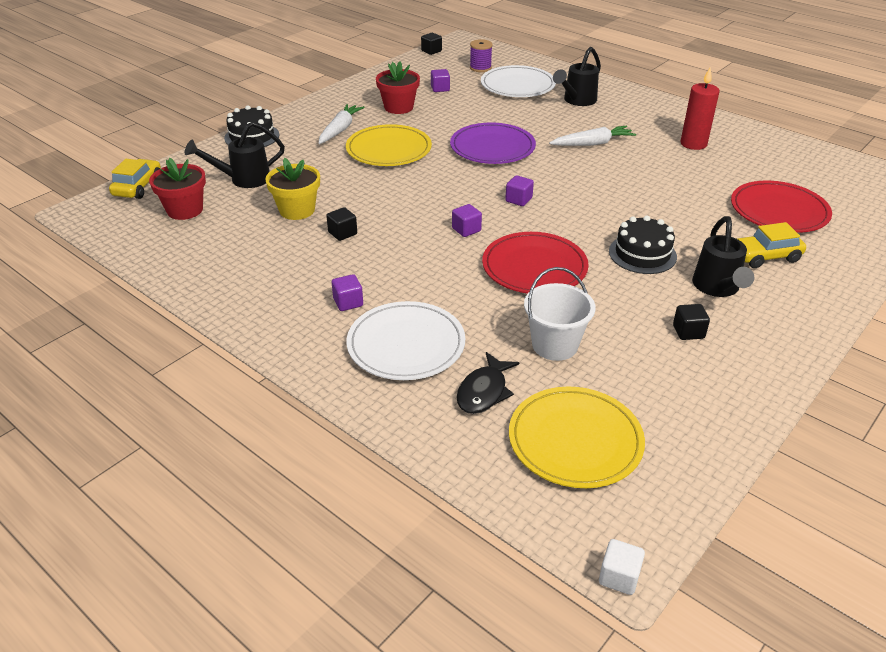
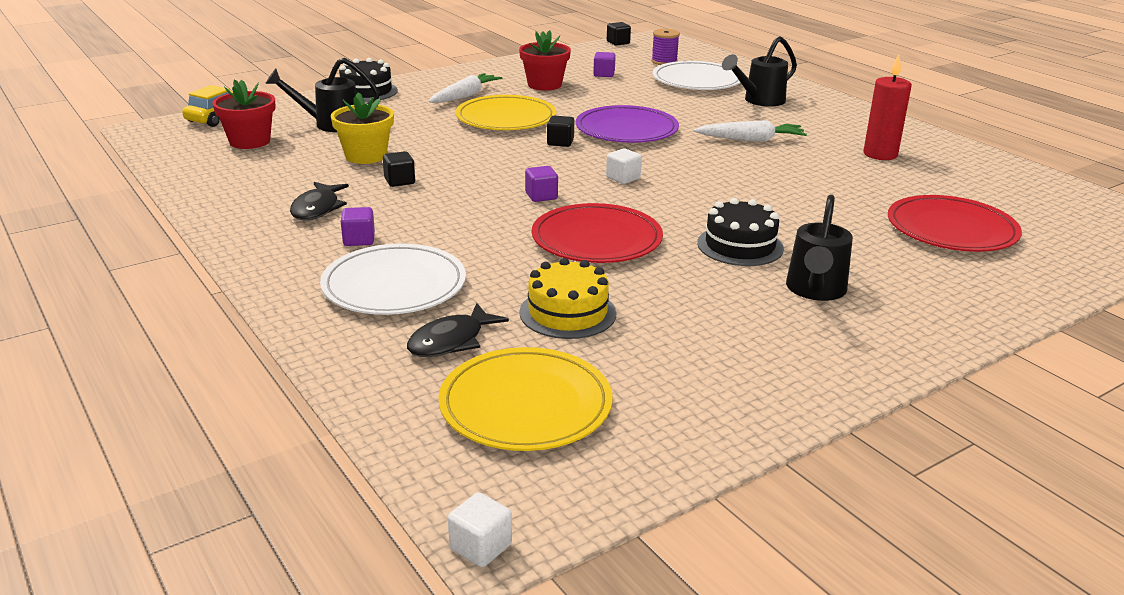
camera: 15 degrees right, 10 degrees down
(292, 275) = (317, 208): none -> black fish
(518, 200) = (623, 178): purple cube -> white cube
(554, 345) = (567, 313): white bucket -> yellow cake
(688, 332) = (746, 326): black cube -> black cube (560, 142)
(765, 256) = (902, 270): yellow car -> none

